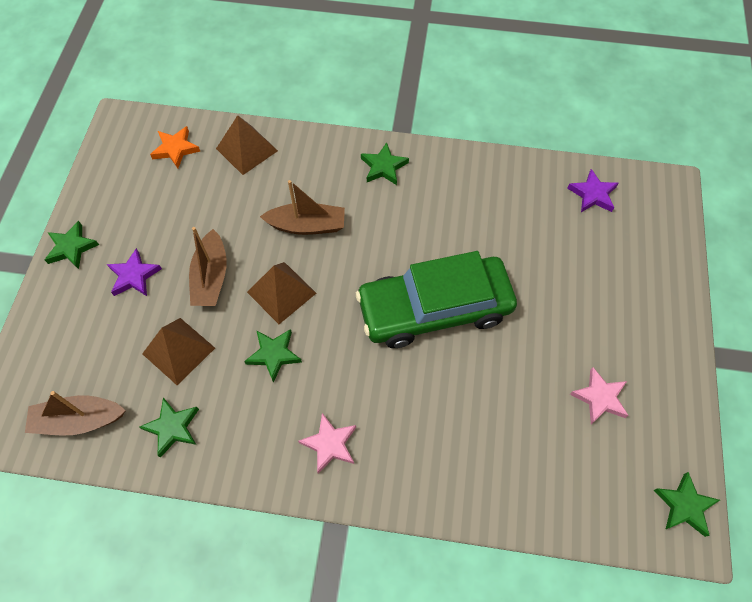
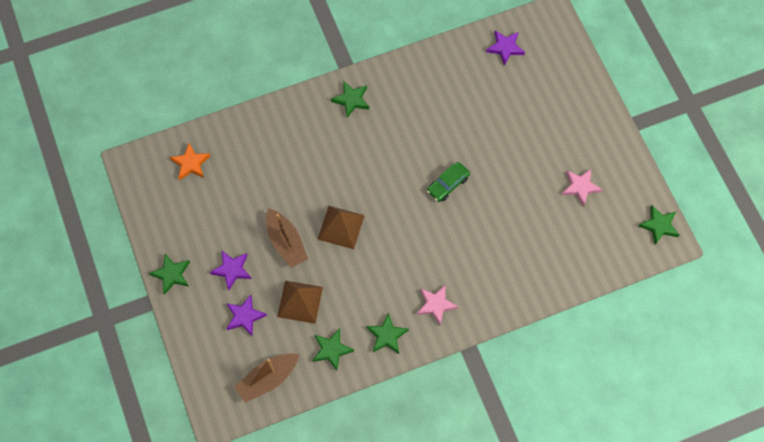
camera: 30 degrees left, 5 degrees up
(109, 333) = (245, 316): none -> purple star
(247, 149) = (244, 137): brown pyramid -> none
(274, 355) = (364, 270): green star -> green star (387, 335)
(307, 225) = (326, 171): brown boat -> none
(434, 308) = (448, 184): green car -> green car, size x0.41

